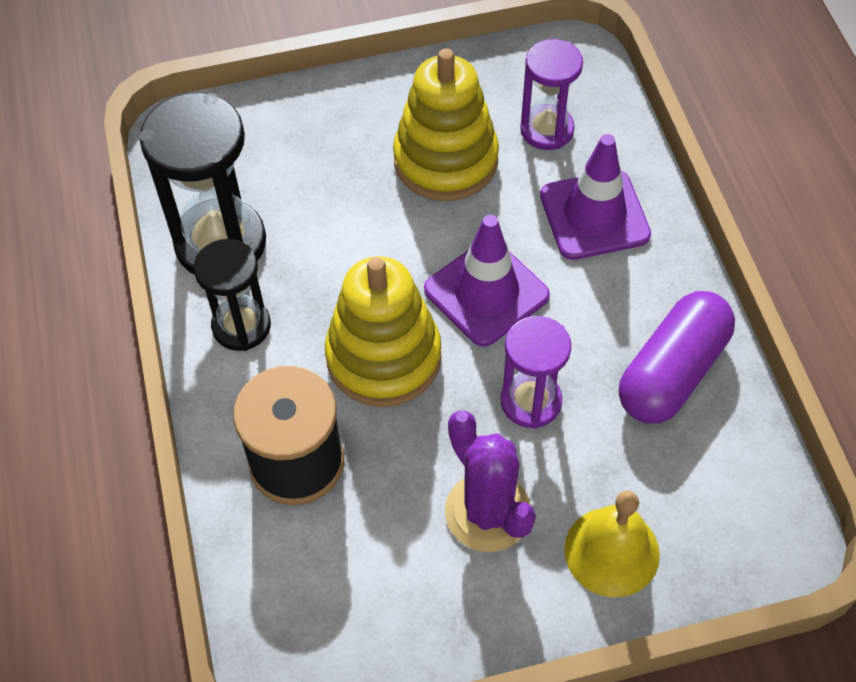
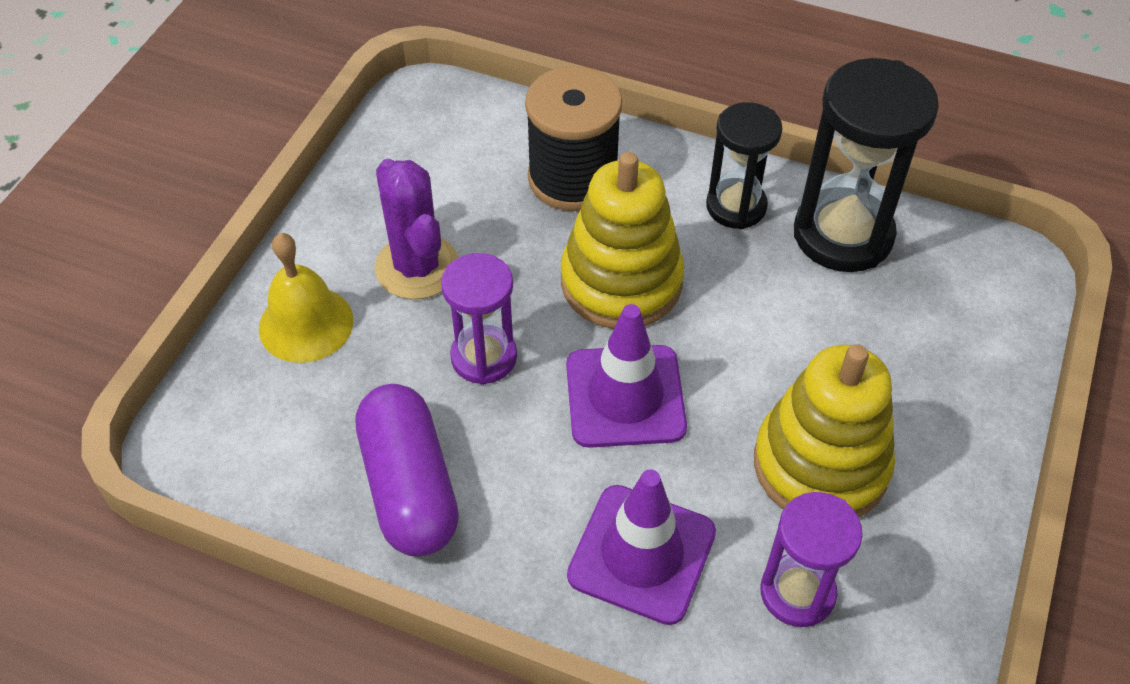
camera: 125 degrees right, 5 degrees down
(488, 512) = (417, 267): purple cactus -> purple cactus turned 60 degrees clockwise

